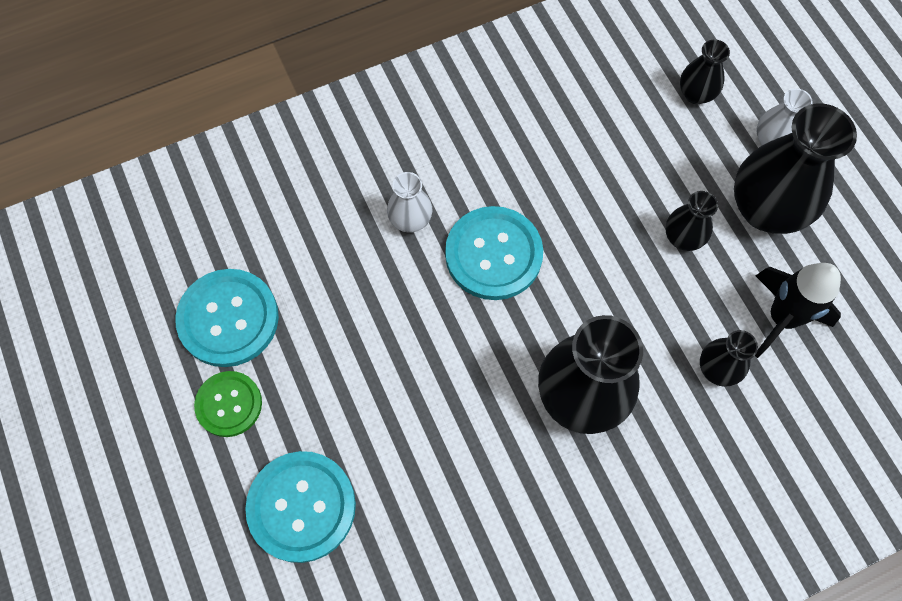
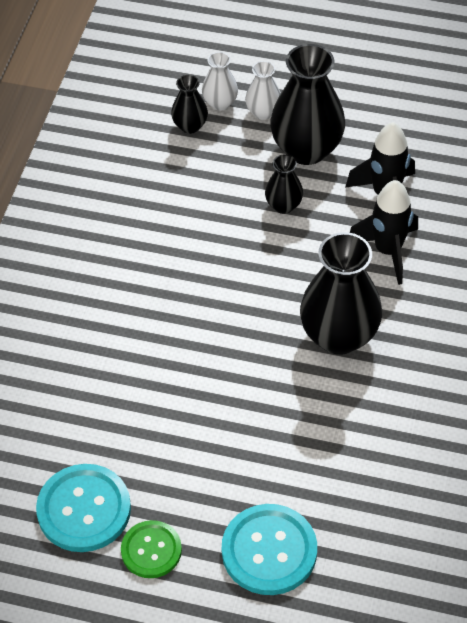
camera: 50 degrees left, 15 degrees down
(410, 220) = (119, 347): white vase -> white vase (220, 103)
(493, 254) = (193, 316): turquoise button -> none
(717, 369) = (387, 251): black vase -> black rocket

